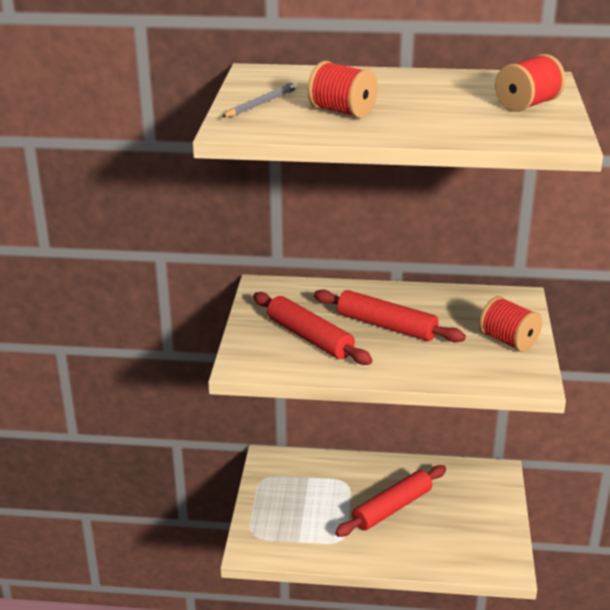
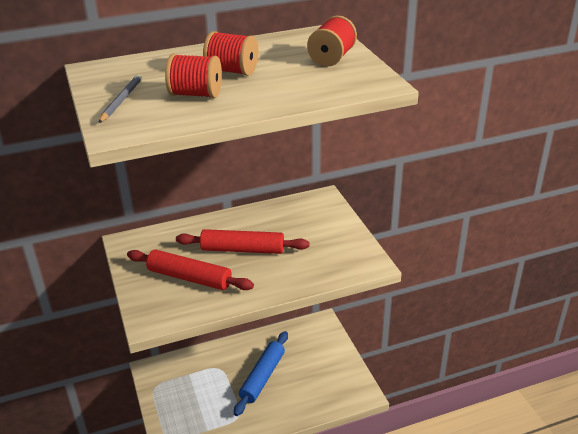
camera: 25 degrees left, 5 degrees up
(392, 508) = (262, 377): red rolling pin -> blue rolling pin
(508, 341) = (336, 236): red spool -> red spool (232, 71)

